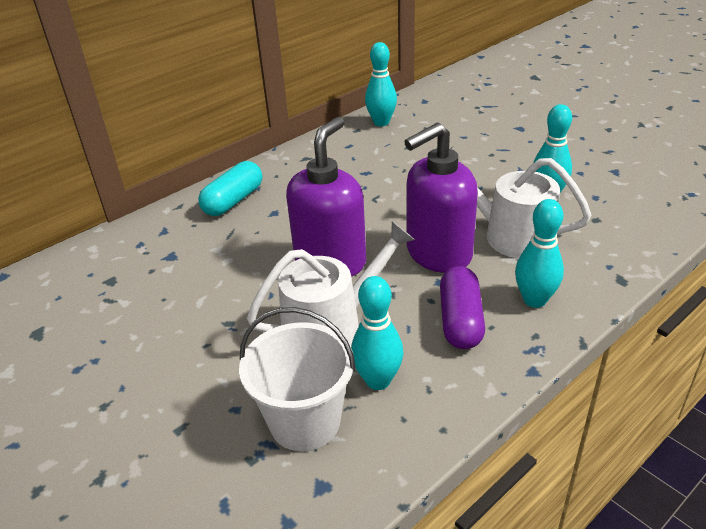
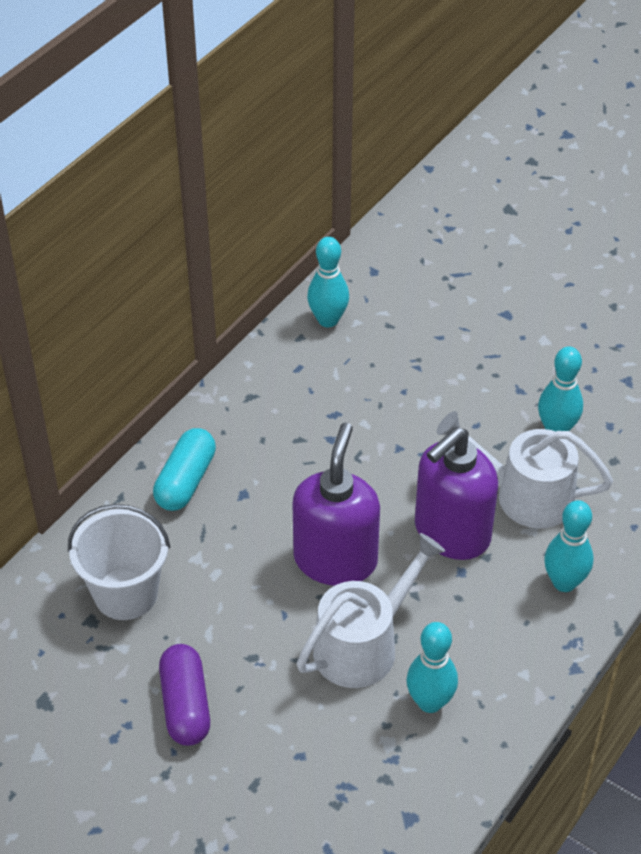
camera: 15 degrees left, 10 degrees up
(305, 421) = (373, 757): white bucket -> white bucket (126, 593)
(460, 320) = (494, 619): purple capsule -> purple capsule (185, 705)

